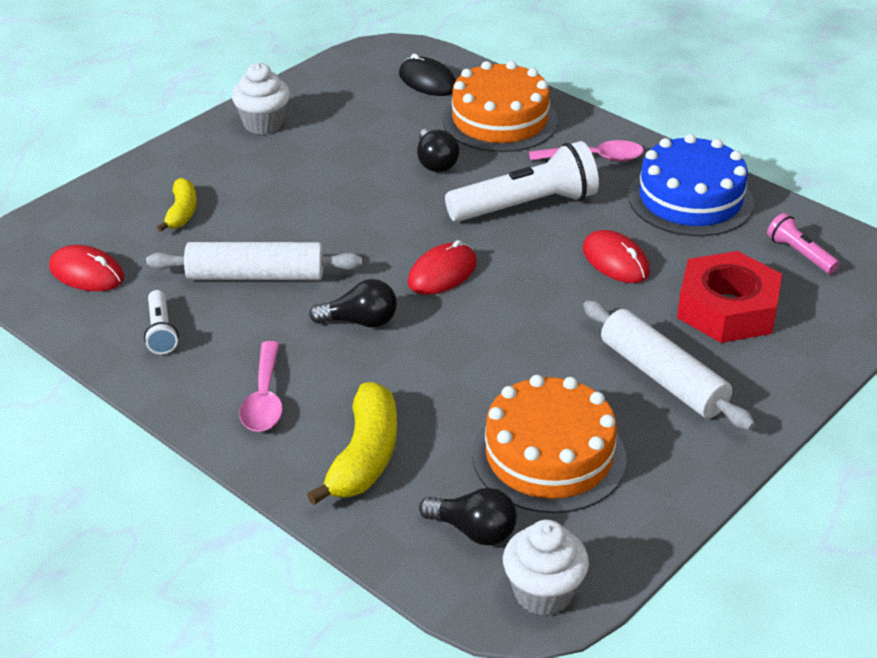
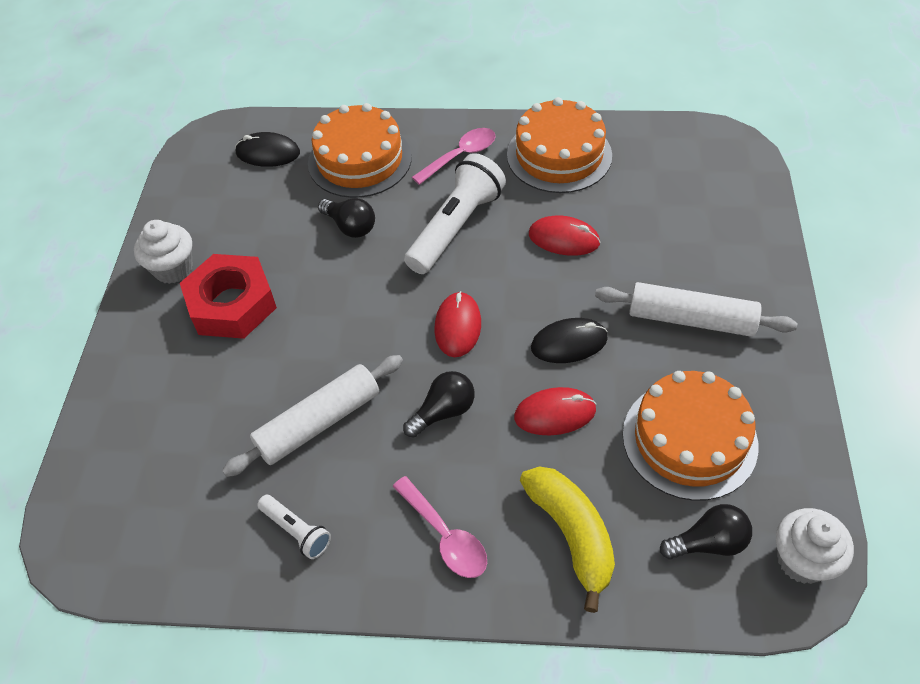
camera: 35 degrees left, 15 degrees up
(86, 273) = (170, 516): red mouse -> red mouse (555, 413)
(182, 212) = (192, 400): yellow banana -> none
(525, 334) = (569, 343): none -> black mouse
(690, 199) = (559, 155): blue cake -> orange cake
(727, 309) = (672, 234): red nut -> red nut (232, 304)
(800, 254) = (669, 160): pink flashlight -> none

